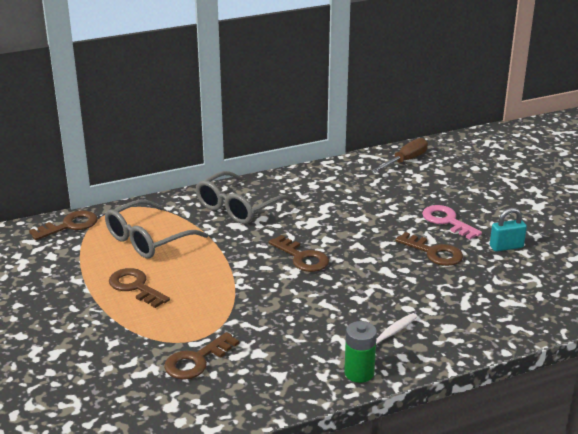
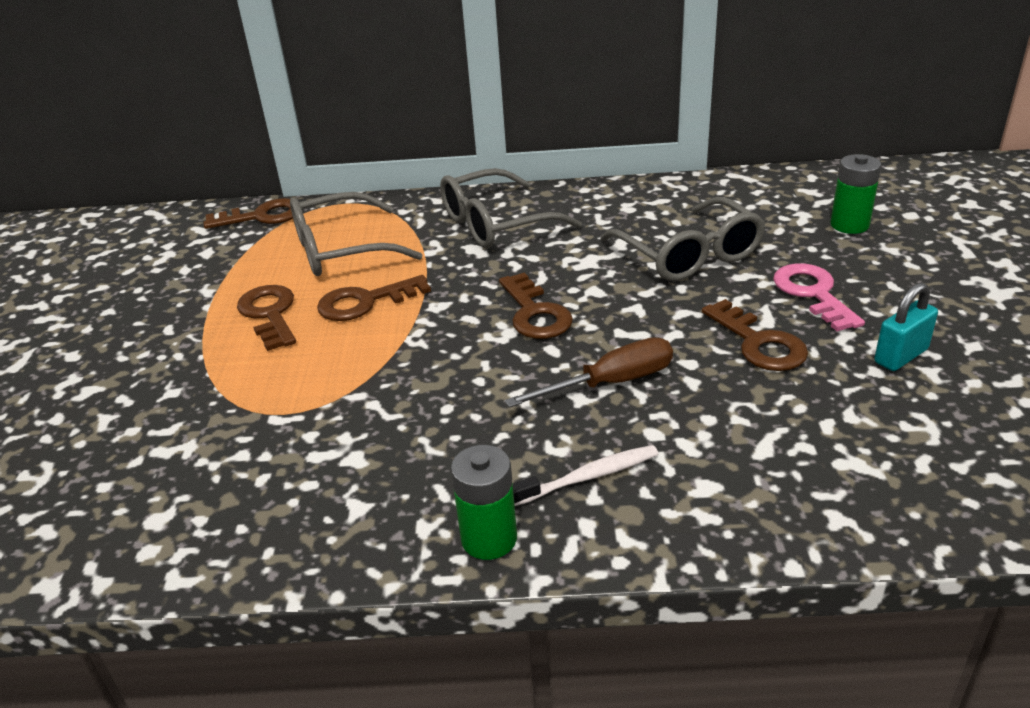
camera: 25 degrees right, 5 degrees up
(196, 361) = (255, 449): brown key -> brown key (365, 302)
(368, 209) = (689, 255): none -> grey glasses
(405, 161) = (795, 190): brown screwdriver -> brown screwdriver (610, 383)
(446, 178) = (849, 225): none -> green battery
(506, 247) = (901, 356): turquoise padlock -> turquoise padlock turned 45 degrees counterclockwise

